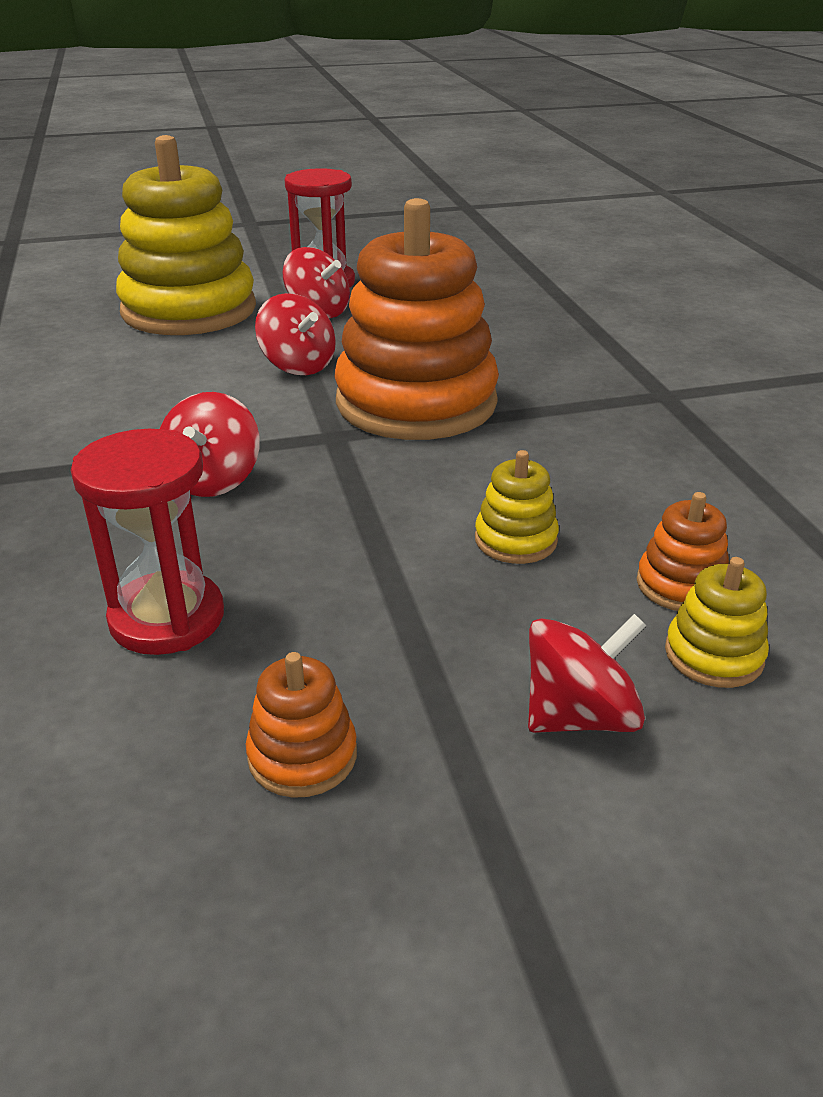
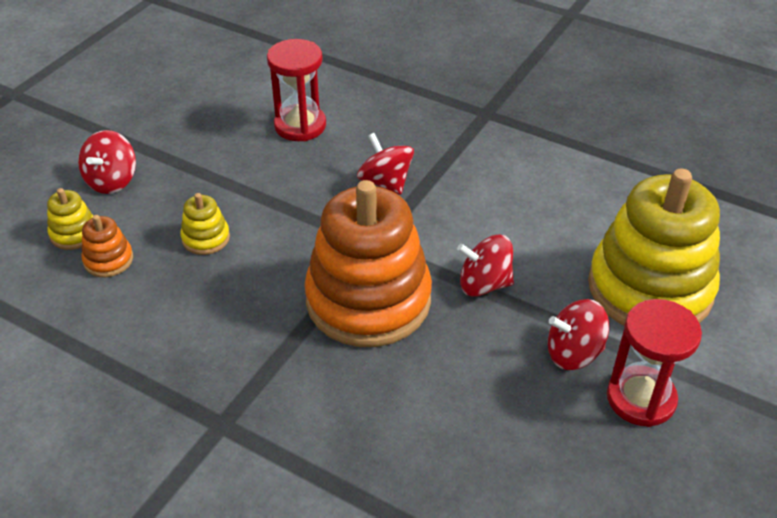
camera: 135 degrees right, 10 degrees up
(302, 755) = (193, 120): orange stacking toy -> none

